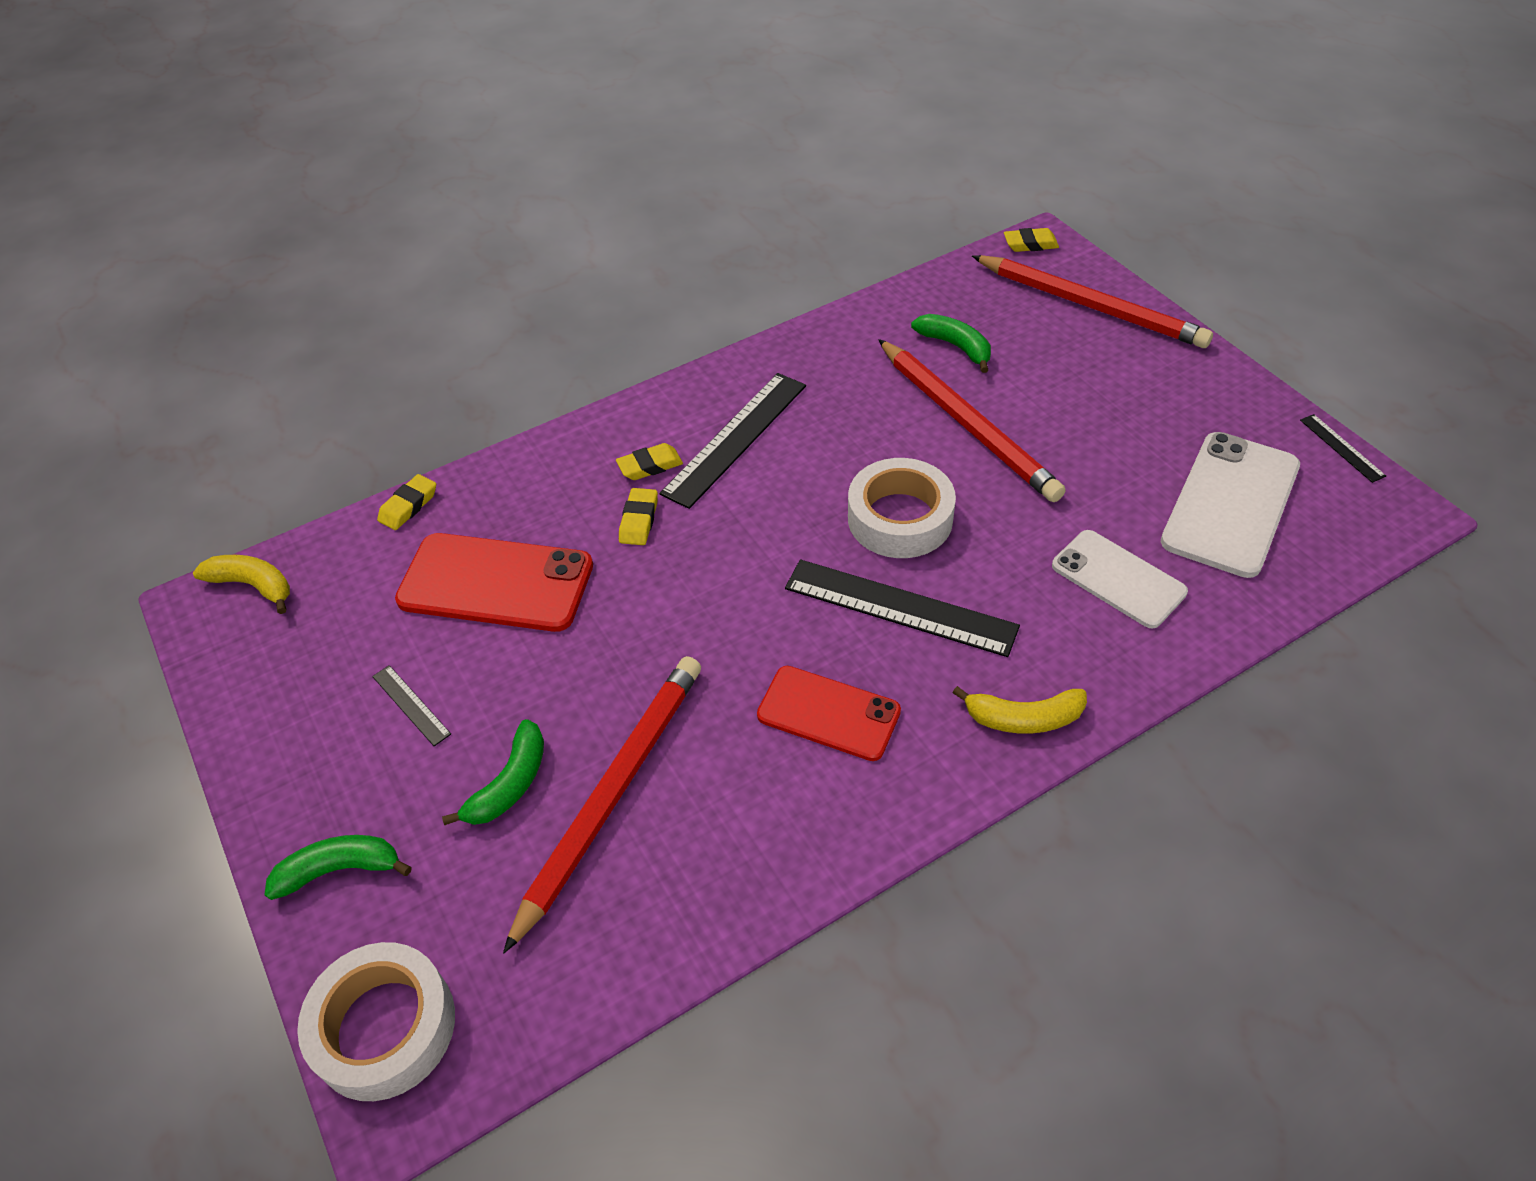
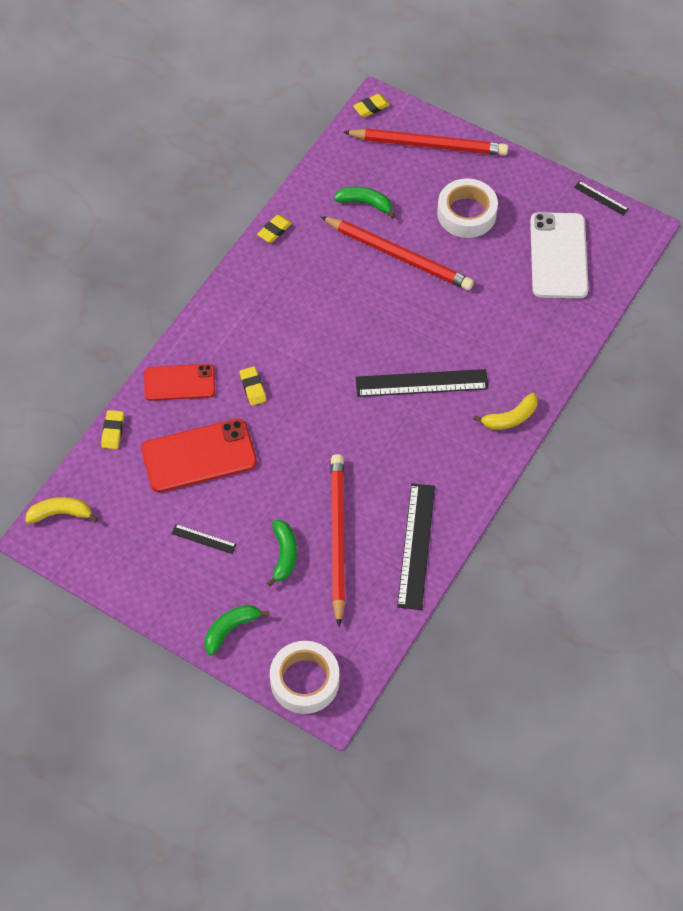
camera: 30 degrees left, 10 degrees up
(650, 466) = (236, 351): yellow eraser -> yellow eraser (274, 230)
(735, 438) = (274, 315): black ruler -> black ruler (416, 545)
(828, 713) = (417, 454): red phone -> red phone (179, 382)
(900, 518) = (394, 331): white tape -> white tape (466, 213)
(1118, 579) = (521, 323): white phone -> none

